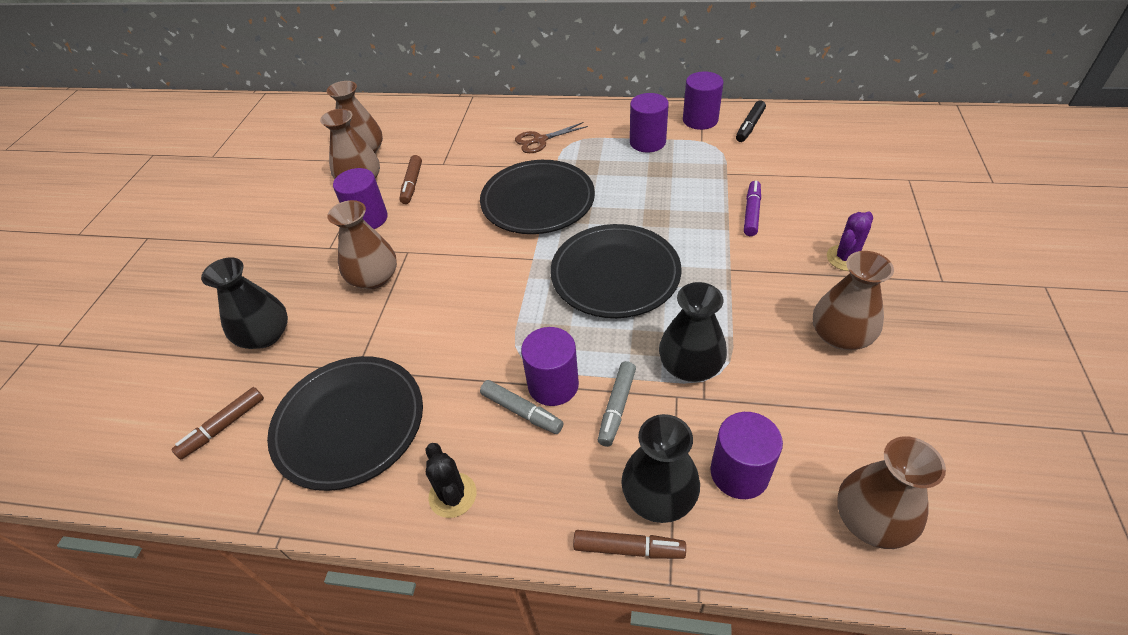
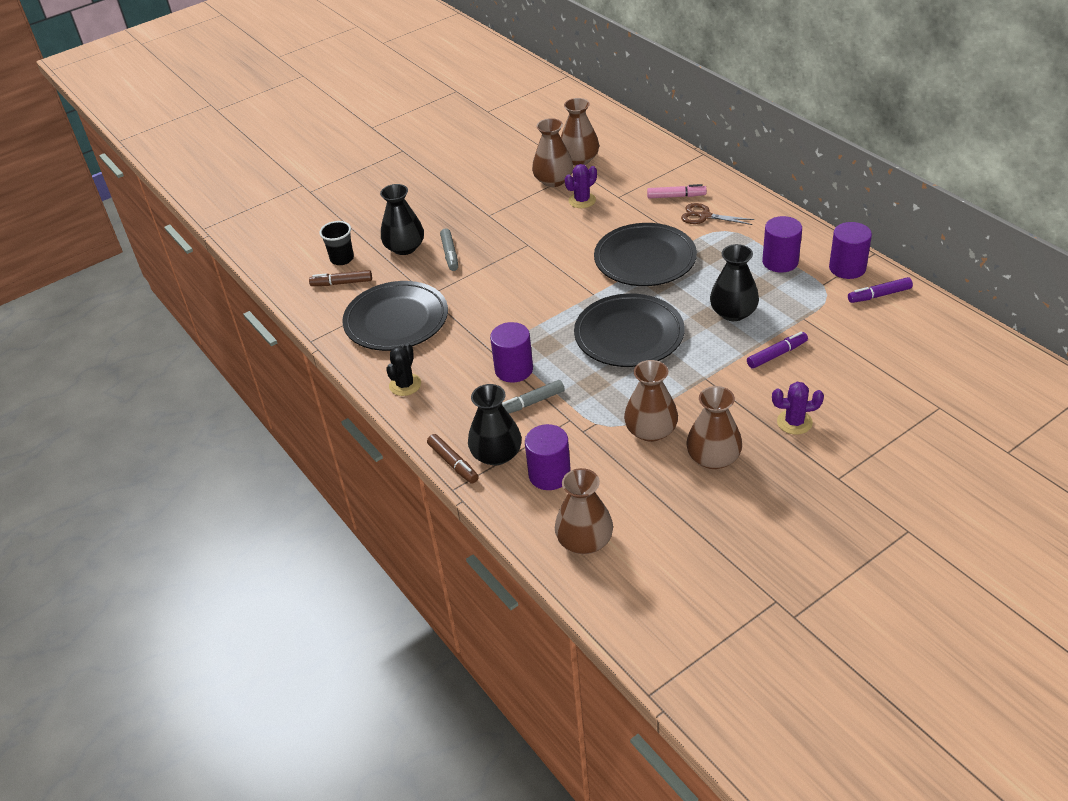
camera: 45 degrees right, 5 degrees down
(192, 397) = (342, 259): none -> black cup
(368, 218) = (530, 209): purple cylinder -> none
(374, 278) = (492, 249): brown vase -> brown vase (651, 431)
(412, 184) = (582, 200): brown marker -> purple cactus
(494, 138) = (676, 196): none -> pink marker
(521, 411) = (482, 371): grey marker -> grey marker (450, 254)
(690, 365) = (600, 411): black vase -> black vase (733, 312)
(749, 126) = (879, 295): black marker -> purple marker

